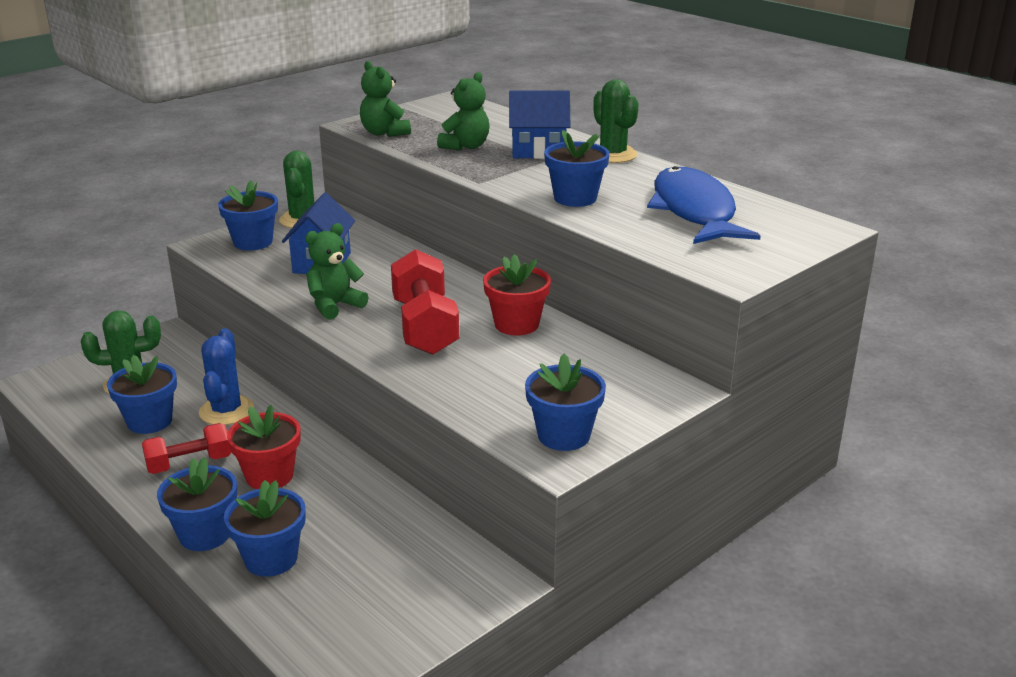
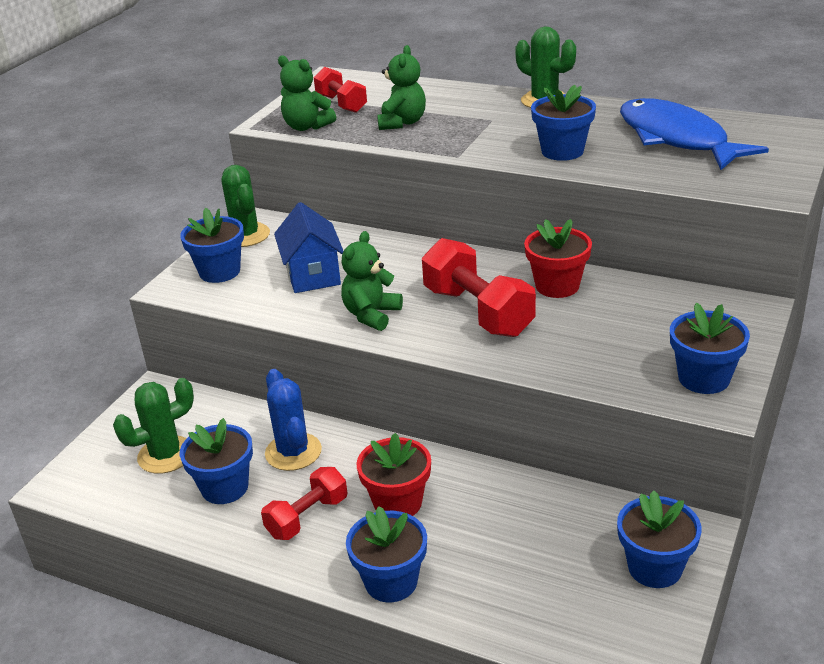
camera: 20 degrees left, 5 degrees up
(271, 559) = (476, 582): blue flower pot -> blue flower pot (654, 568)
(434, 121) = (341, 104): none -> red dumbbell
(538, 151) = (474, 112): blue house -> none

